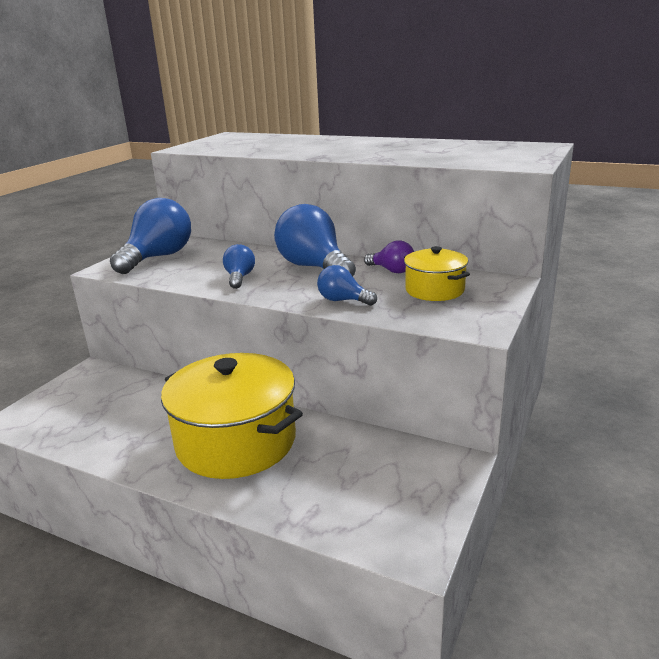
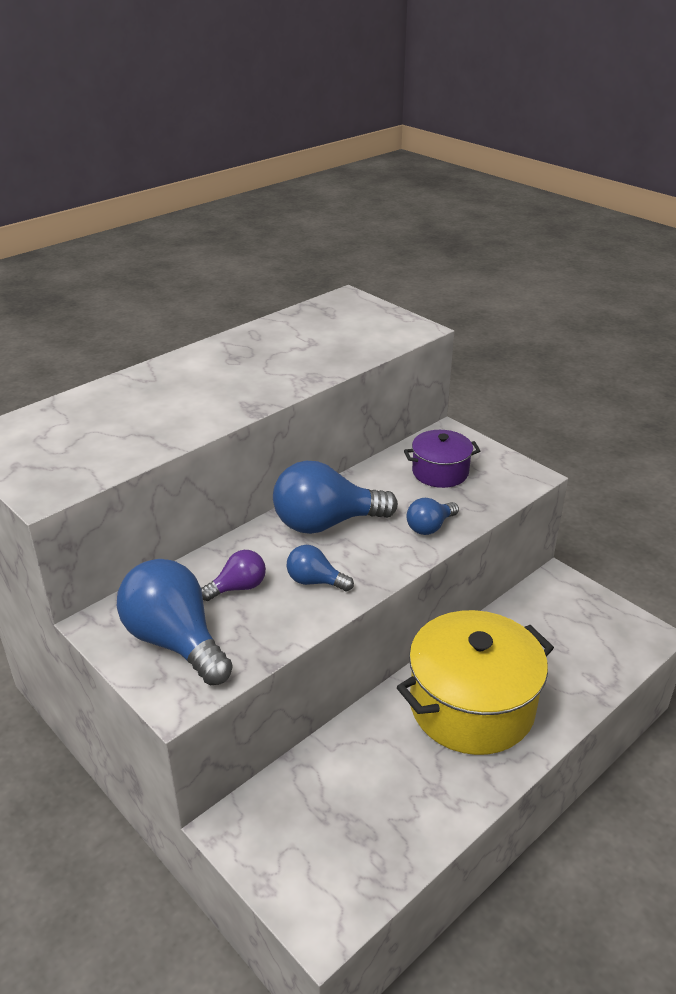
camera: 70 degrees left, 10 degrees up
(392, 270) = (374, 479): purple light bulb -> purple light bulb (238, 587)
(434, 290) = (440, 472): yellow pot -> purple pot

